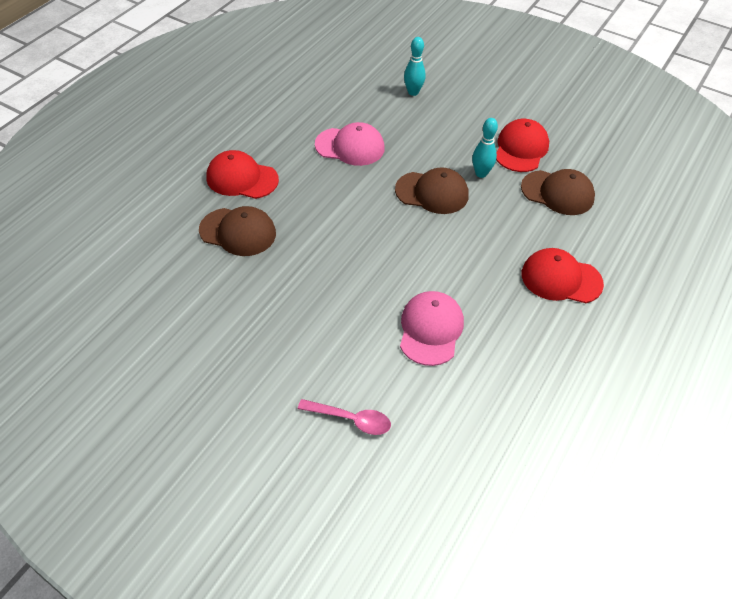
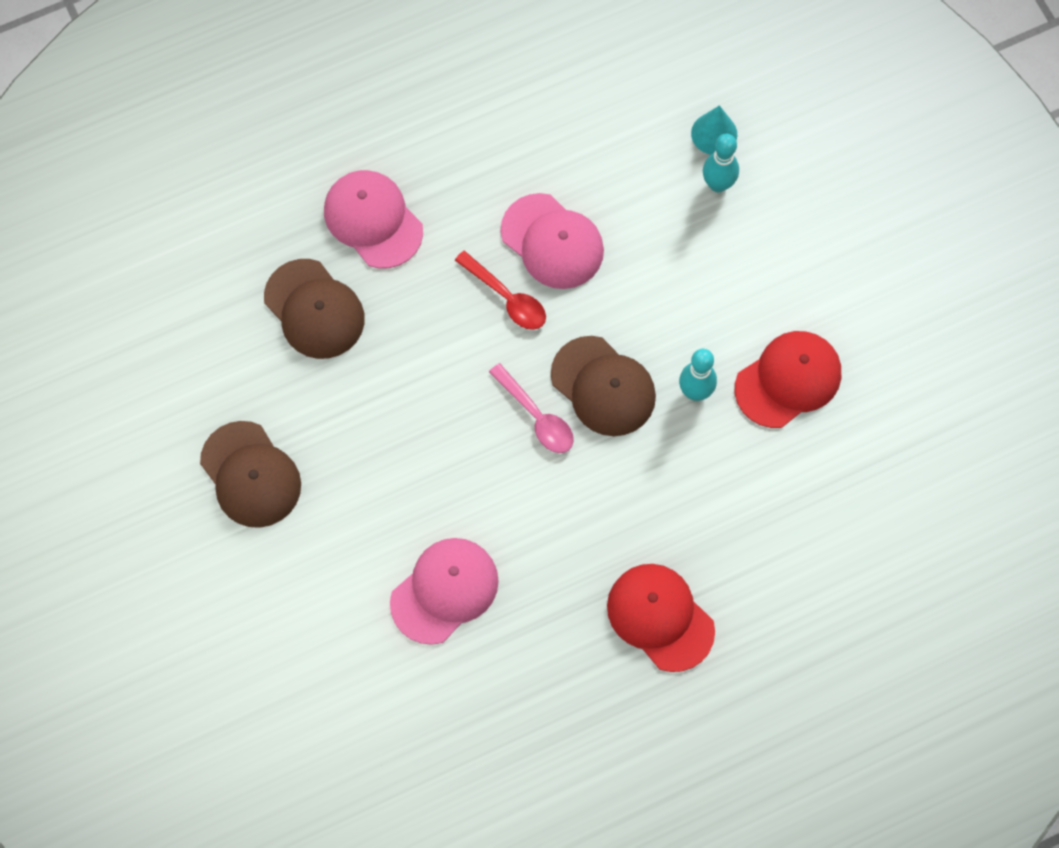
camera: 35 degrees right, 20 degrees up
(242, 178) = (373, 220): red cap -> pink cap
(345, 179) = (506, 297): none -> red spoon
(350, 419) = (275, 649): pink spoon -> pink spoon (536, 416)
(393, 76) = (714, 133): none -> turquoise cone
(557, 193) = (773, 485): brown cap -> brown cap (250, 475)

